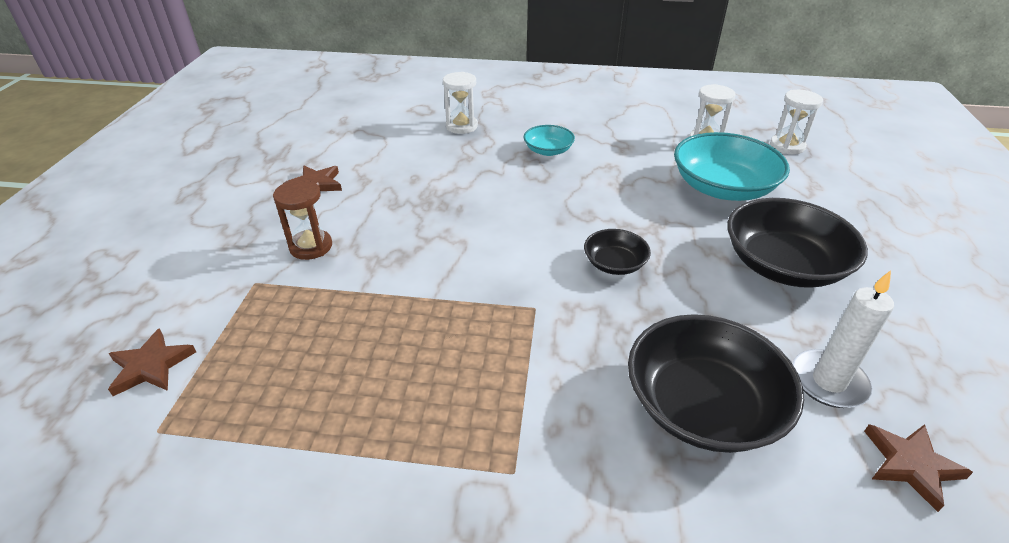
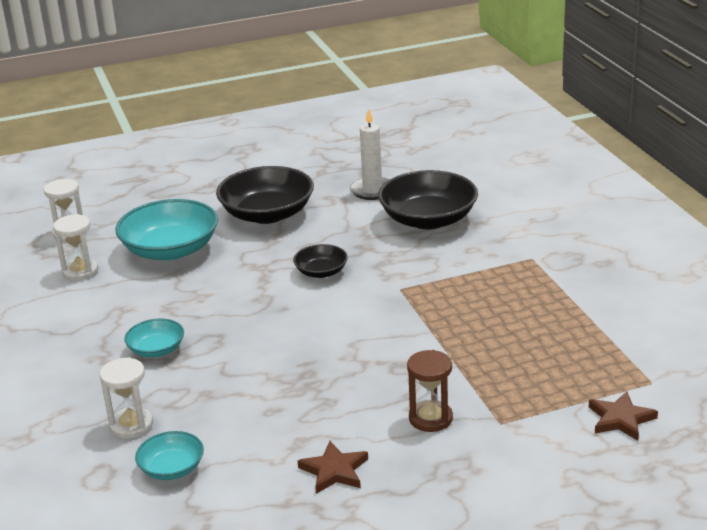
camera: 115 degrees left, 10 degrees down
(399, 131) = (172, 468): none -> turquoise bowl
(910, 465) = (411, 169): brown star -> none

